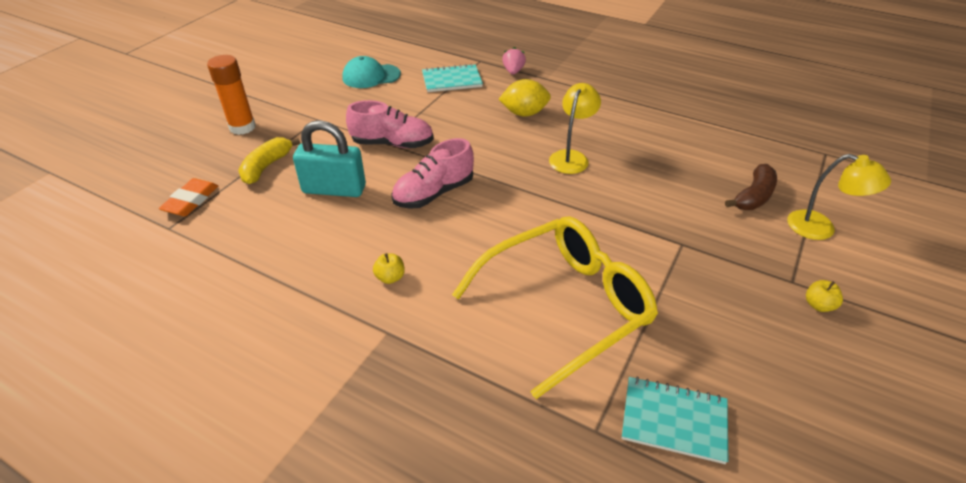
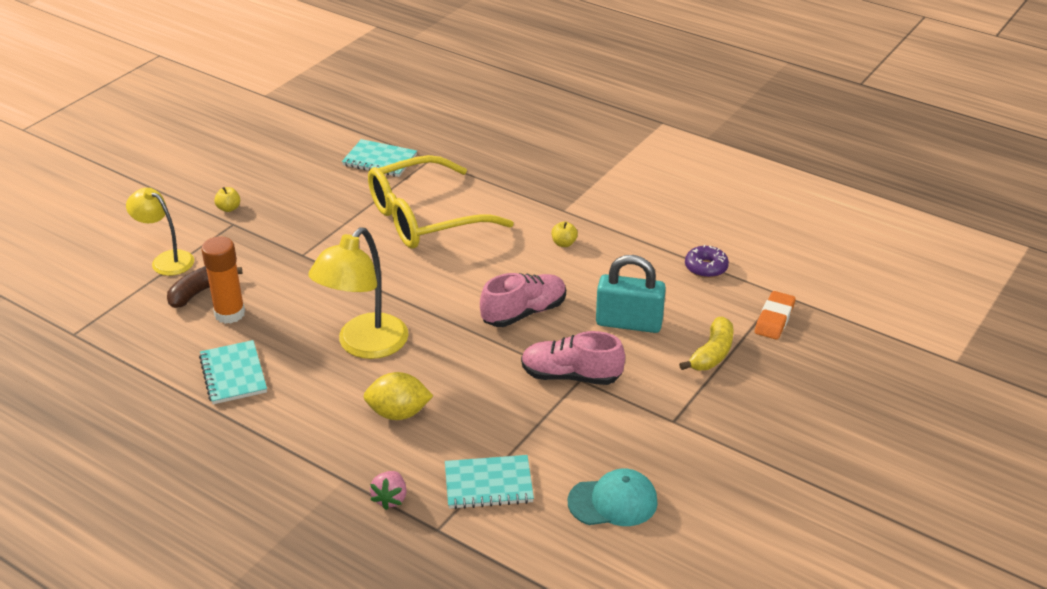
camera: 175 degrees left, 5 degrees down
(233, 254) = (706, 267): none -> purple donut
(242, 127) = (767, 412): orange glue stick -> orange glue stick (229, 314)
(571, 157) = (364, 346): yellow lamp -> yellow lamp, size x1.56
(665, 131) = (233, 374): none -> turquoise notebook

